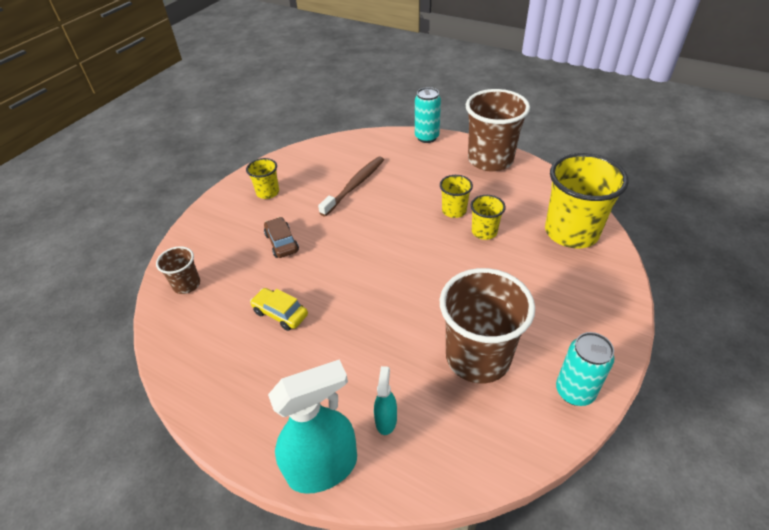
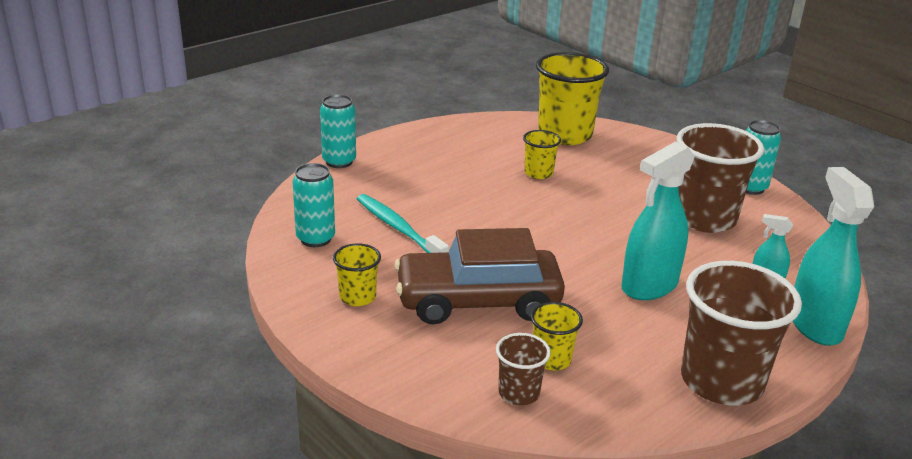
camera: 75 degrees left, 15 degrees down
(280, 313) = (606, 321): yellow car -> none
(282, 243) = (478, 301): brown car -> brown car, size x2.23
(324, 158) = (315, 239): none -> turquoise can
(339, 332) = (649, 286): none -> turquoise spray bottle
(355, 185) = (398, 228): brown toothbrush -> turquoise toothbrush
(454, 211) = (494, 180): yellow cup -> yellow cup (551, 359)
(490, 160) = (420, 139): brown cup -> brown cup (721, 381)

